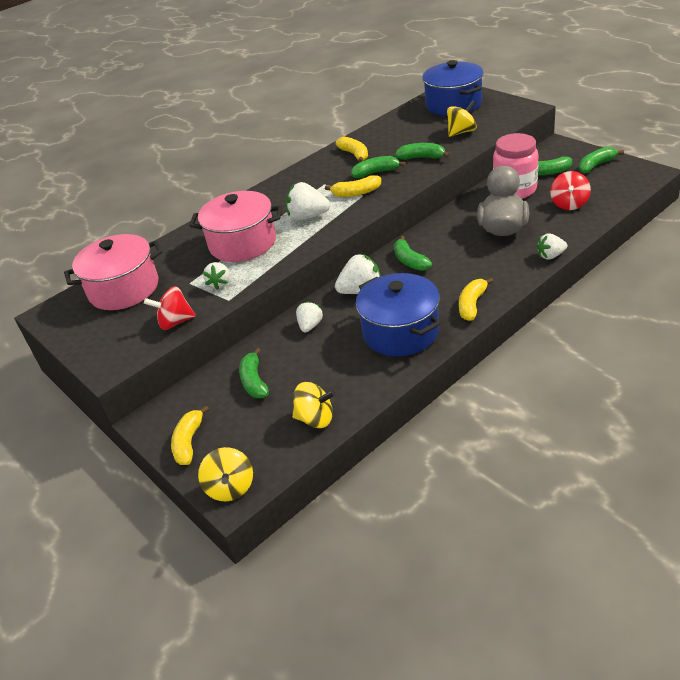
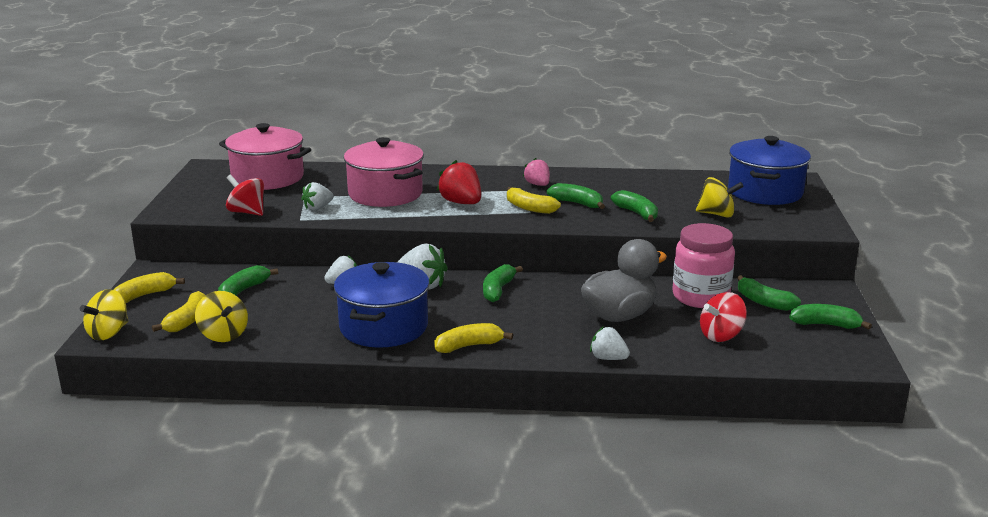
camera: 40 degrees right, 15 degrees down
(308, 216) = (461, 203): white strawberry -> red strawberry
(324, 175) = (537, 185): none -> pink strawberry
(354, 154) = (593, 183): yellow banana -> yellow banana (187, 321)

